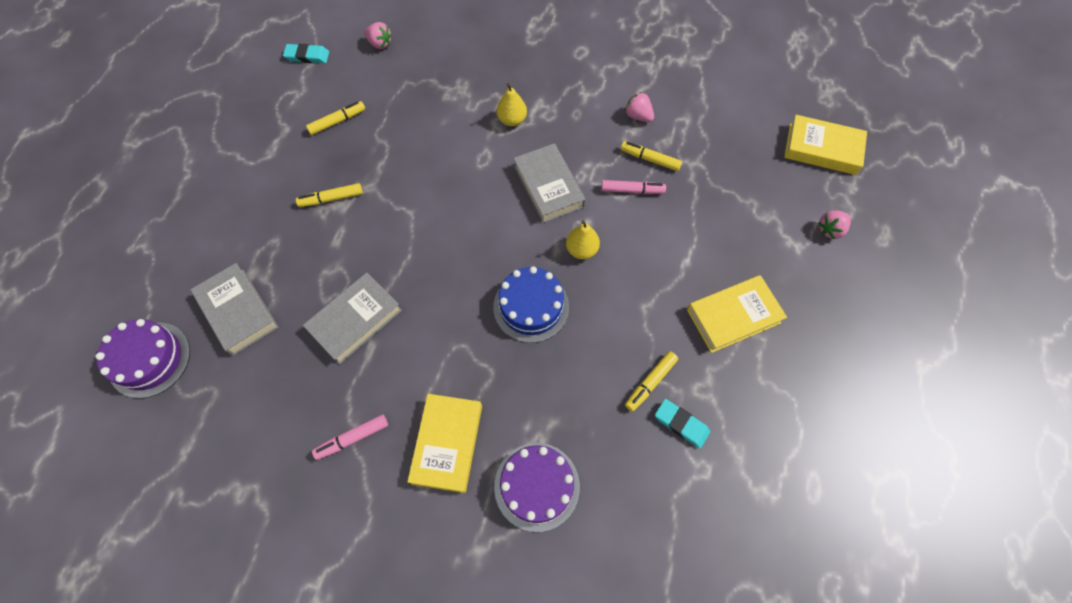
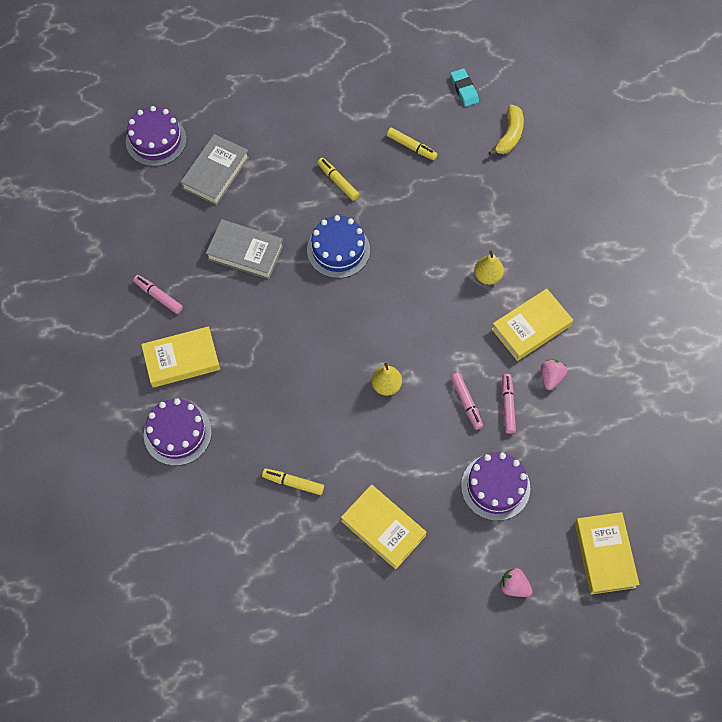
camera: 65 degrees right, 0 degrees up
(380, 44) = (509, 135): pink strawberry -> yellow banana
(531, 307) = (316, 369): blue cake -> blue cake (338, 250)
(548, 186) = (434, 334): grey book -> none
(581, 109) = (531, 327): none -> yellow book
(650, 159) = (507, 405): yellow marker -> pink marker
(681, 424) = (269, 518): turquoise eraser -> none
(727, 203) = (495, 487): none -> purple cake

